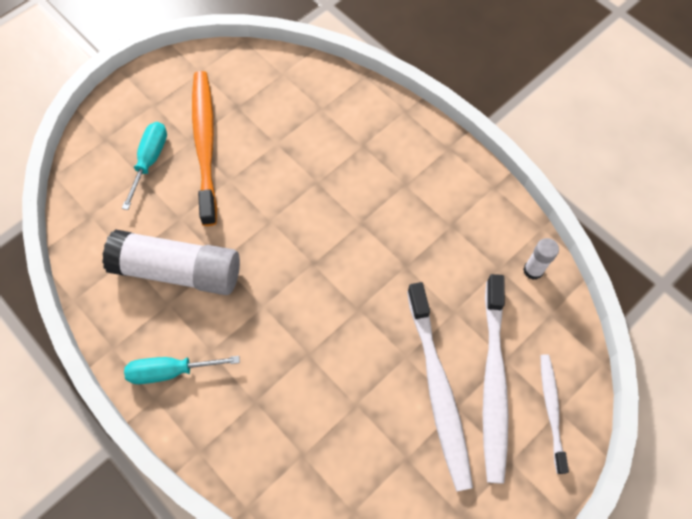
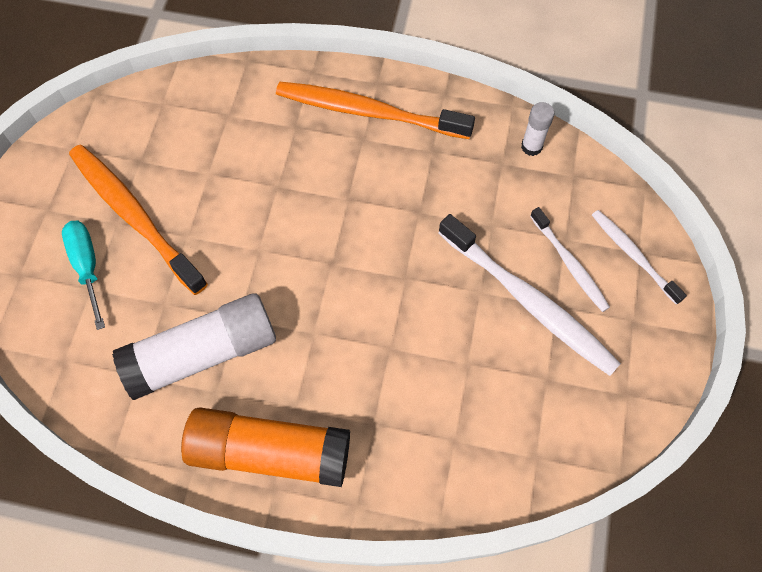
camera: 35 degrees left, 0 degrees up
(170, 371) = (270, 452): turquoise screwdriver -> orange glue stick
(424, 166) = (368, 112): none -> orange toothbrush
(493, 383) = (570, 264): white toothbrush -> white toothbrush, size x0.56

